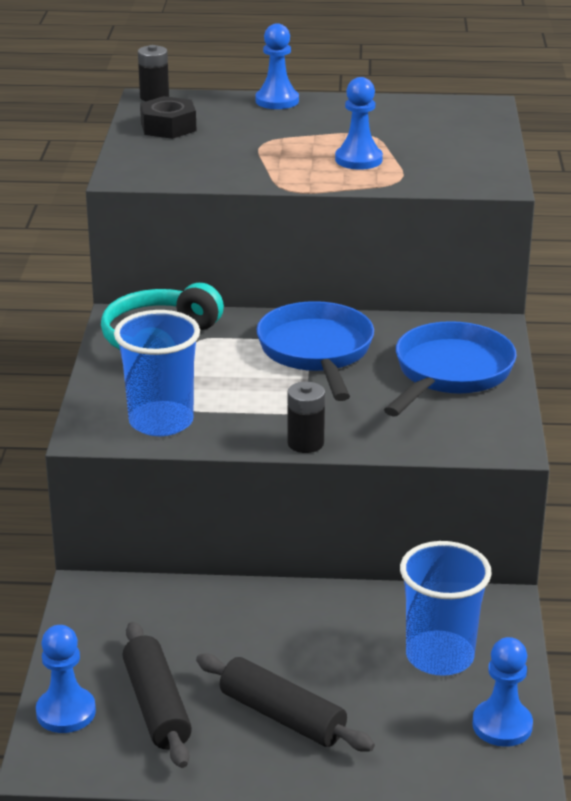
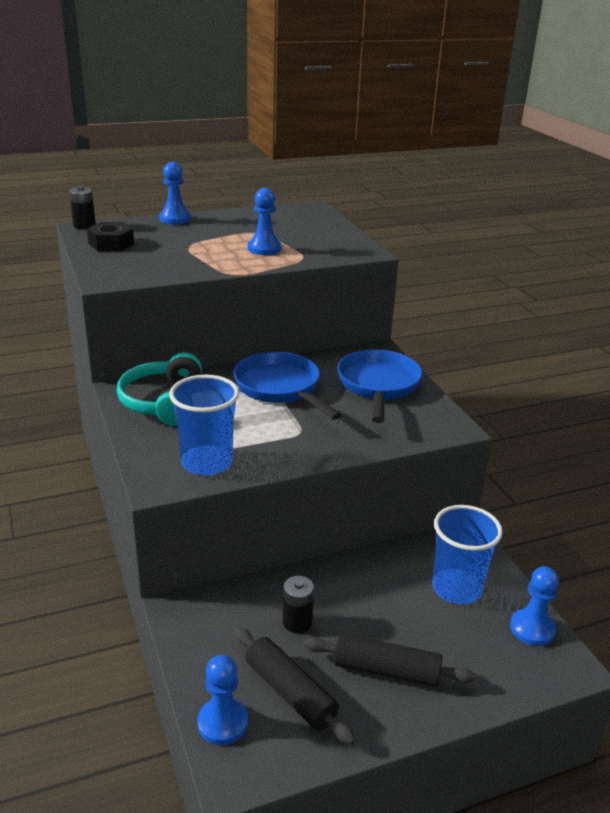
camera: 25 degrees left, 0 degrees up
(305, 443) = (323, 456): black battery -> black battery (297, 622)

